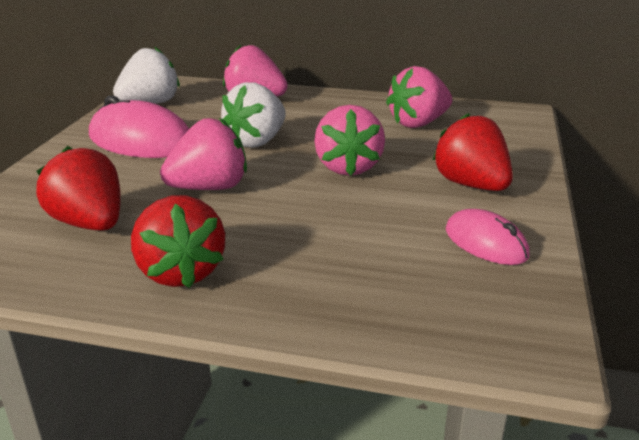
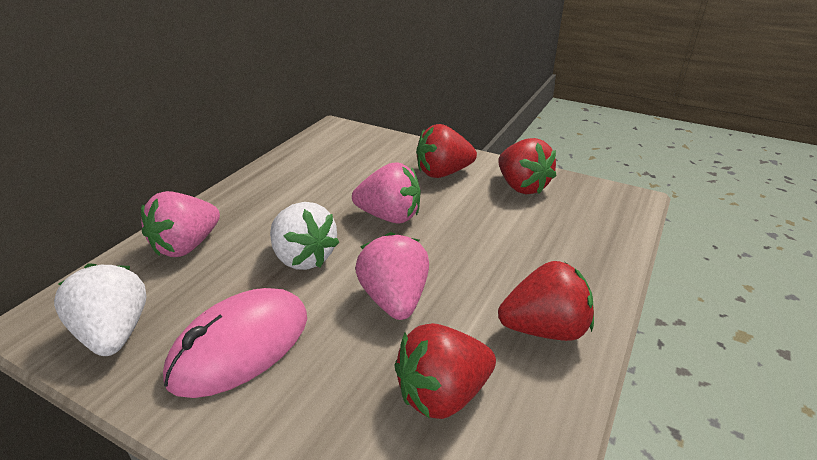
camera: 75 degrees left, 5 degrees up
(418, 123) = (324, 169): pink strawberry -> none
(485, 243) = (521, 186): pink mouse -> red strawberry

